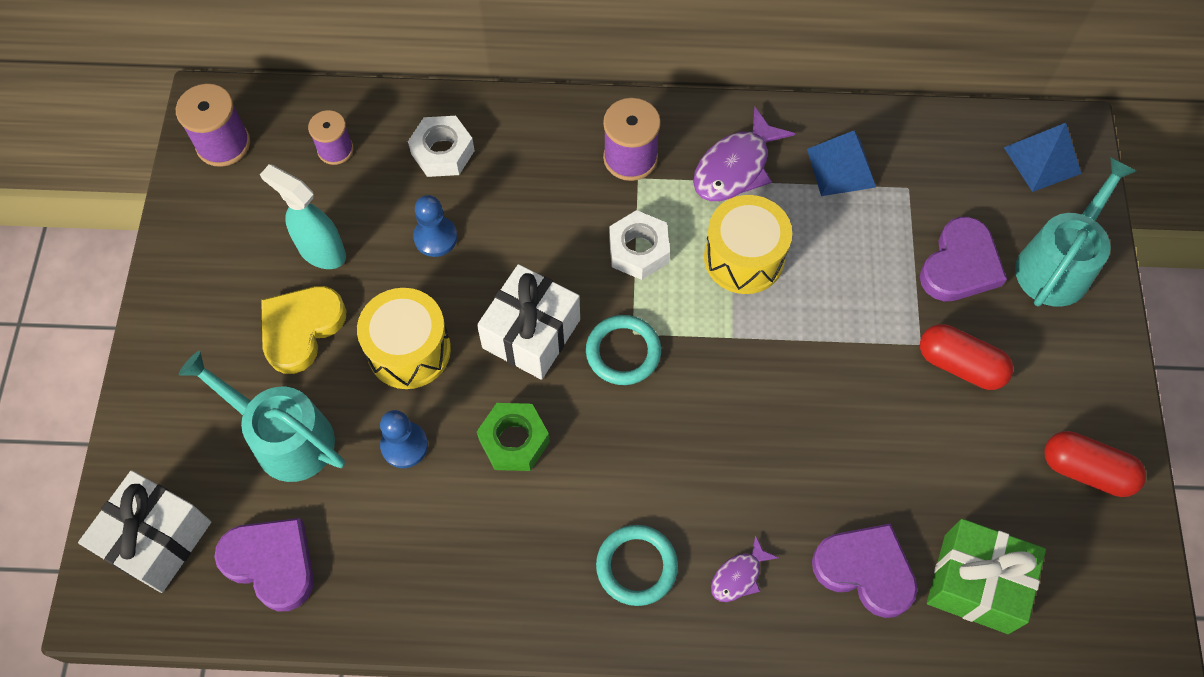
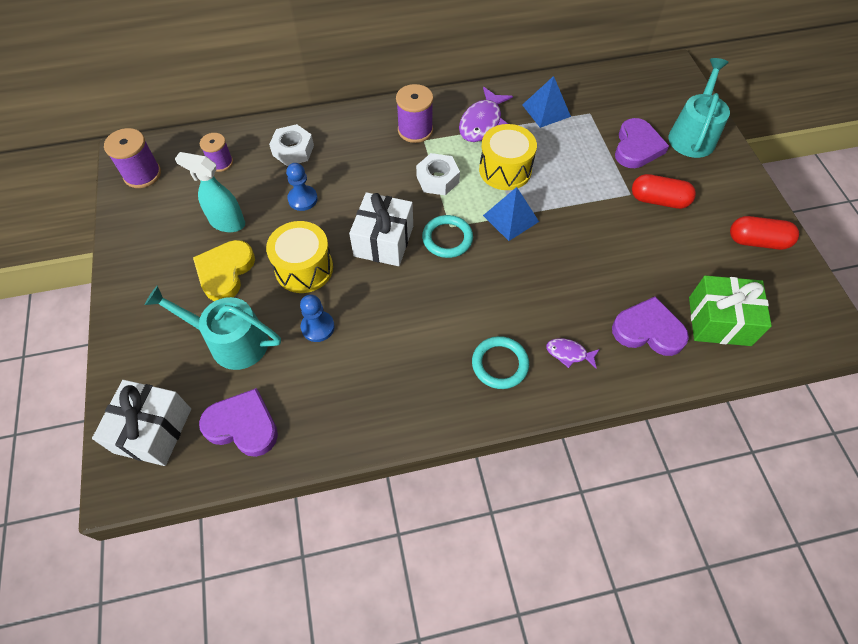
camera: 15 degrees left, 5 degrees down
(514, 441) = (392, 307): green nut -> none
(739, 576) = (569, 353): purple fish -> purple fish turned 75 degrees clockwise
(1042, 160) = (661, 84): blue pyramid -> blue pyramid (510, 218)

